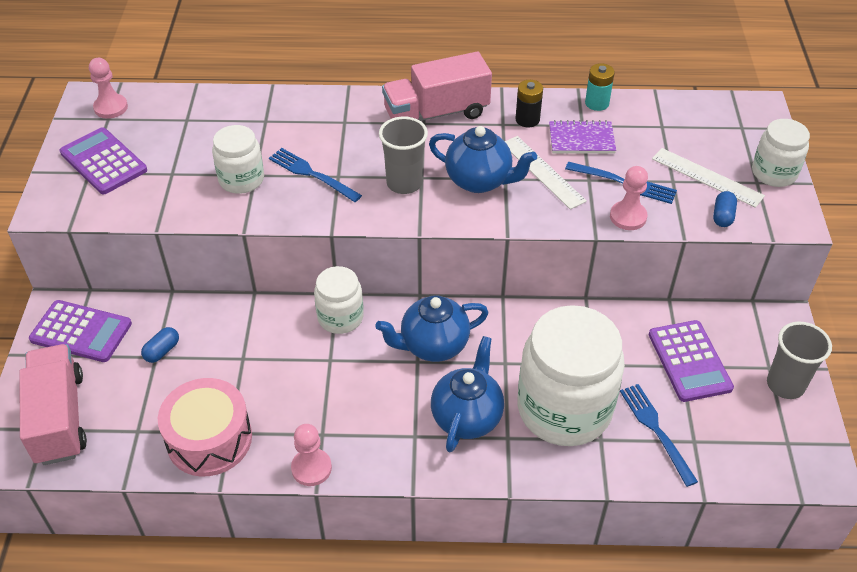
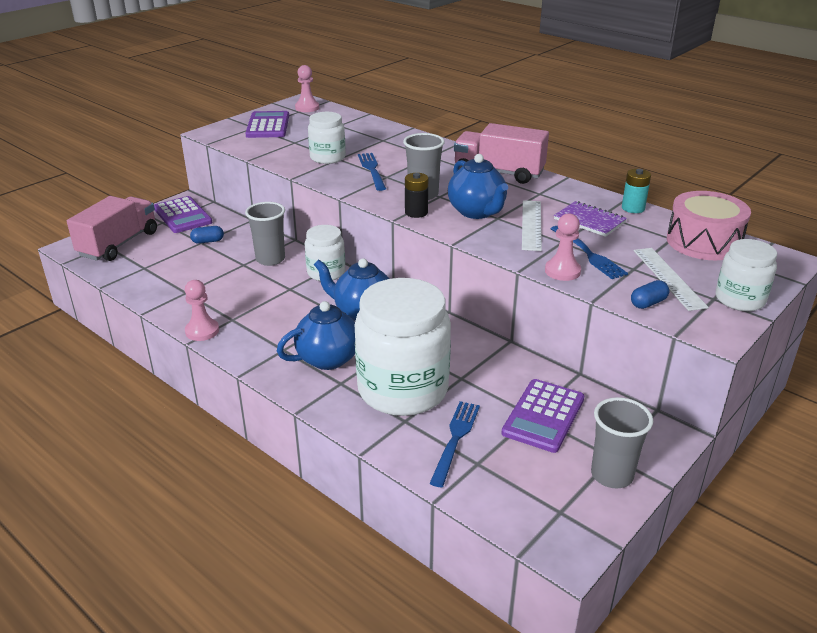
camera: 40 degrees right, 15 degrees down
(209, 439) = (171, 289): pink drum -> pink drum (703, 242)
(263, 334) = (270, 259): none -> grey cup
(527, 119) = (562, 197): black battery -> black battery (416, 212)

